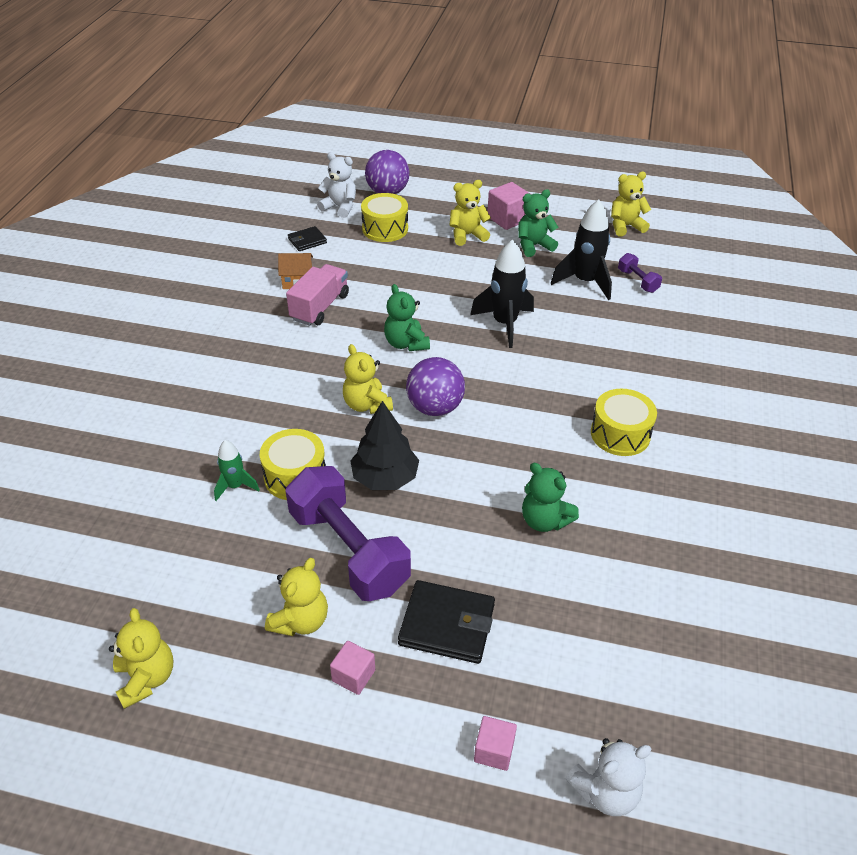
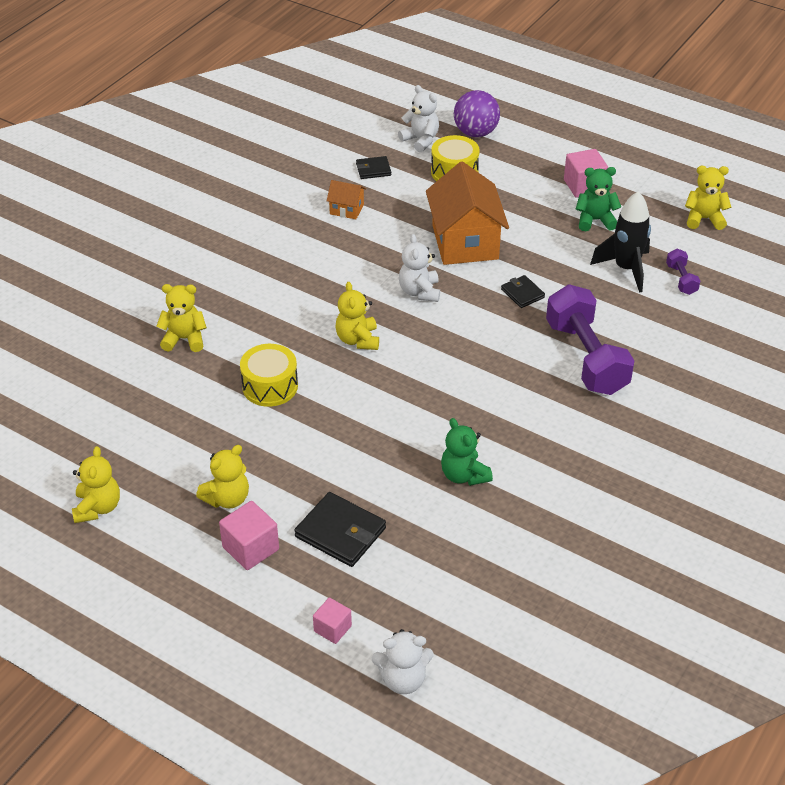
camera: 20 degrees right, 0 degrees up
(235, 486) = (217, 382): green rocket -> none
(320, 307) = (356, 239): pink truck -> none
(348, 550) = (288, 456): purple dumbbell -> purple dumbbell (586, 358)
(353, 675) = (250, 548): pink cube -> pink cube, size x1.57
(385, 478) = (344, 406): black tree -> none
(406, 343) = (419, 292): green teddy bear -> white teddy bear
(426, 288) = (465, 242): none -> orange house
(435, 407) = (417, 356): purple ball -> none
(467, 235) = (533, 195): yellow teddy bear -> yellow teddy bear (184, 339)
(504, 324) = (522, 293): black rocket -> black wallet
(620, 434) = (575, 420): yellow drum -> none

